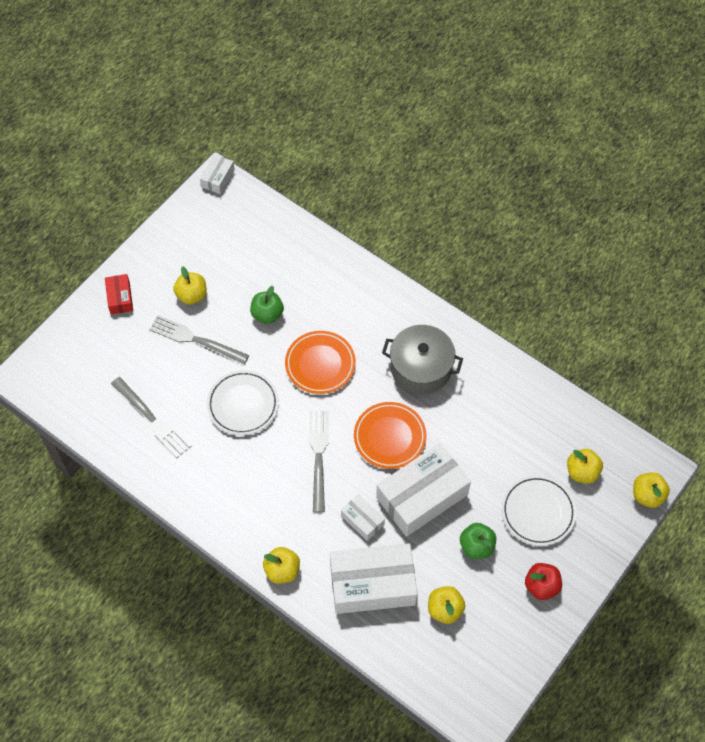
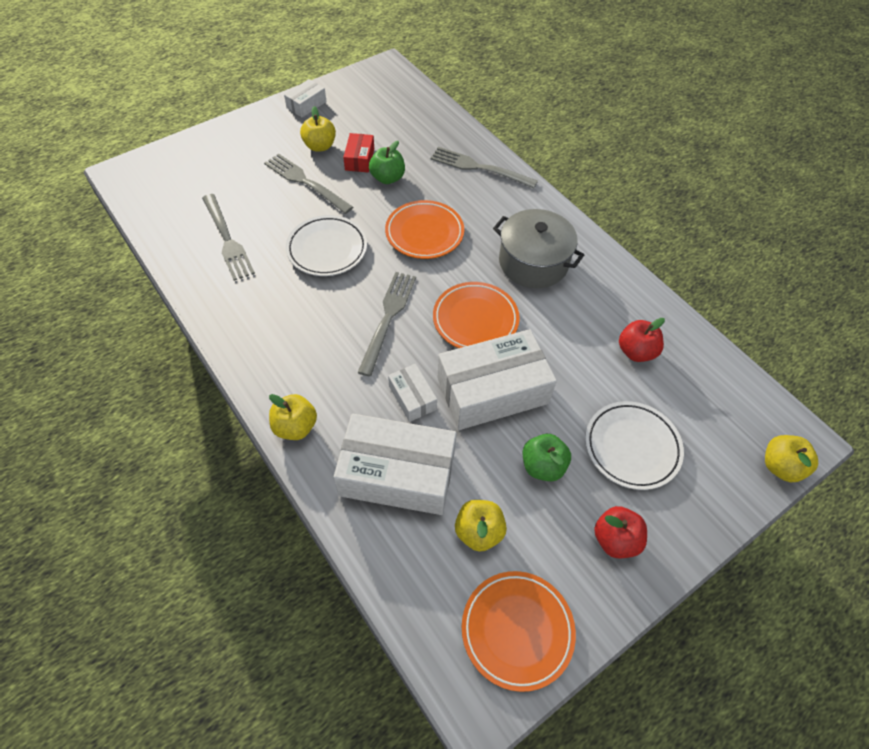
camera: 15 degrees right, 5 degrees down
(120, 298) = (250, 133): red box -> red box (359, 159)
(217, 178) = (387, 66): white box -> white box (306, 105)
(345, 280) = (478, 168): none -> grey fork
(490, 668) = (517, 630): none -> orange plate
(523, 429) = (636, 351): none -> red apple
(582, 472) = (699, 416): yellow apple -> none

